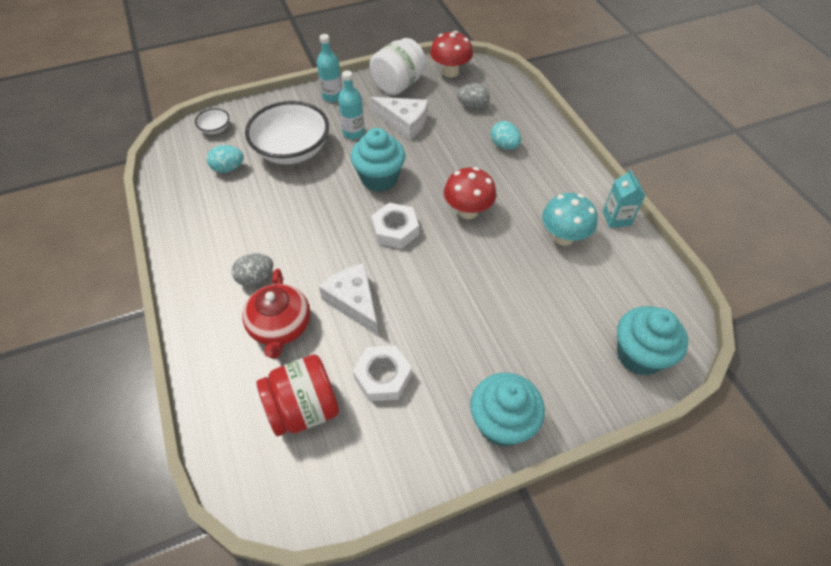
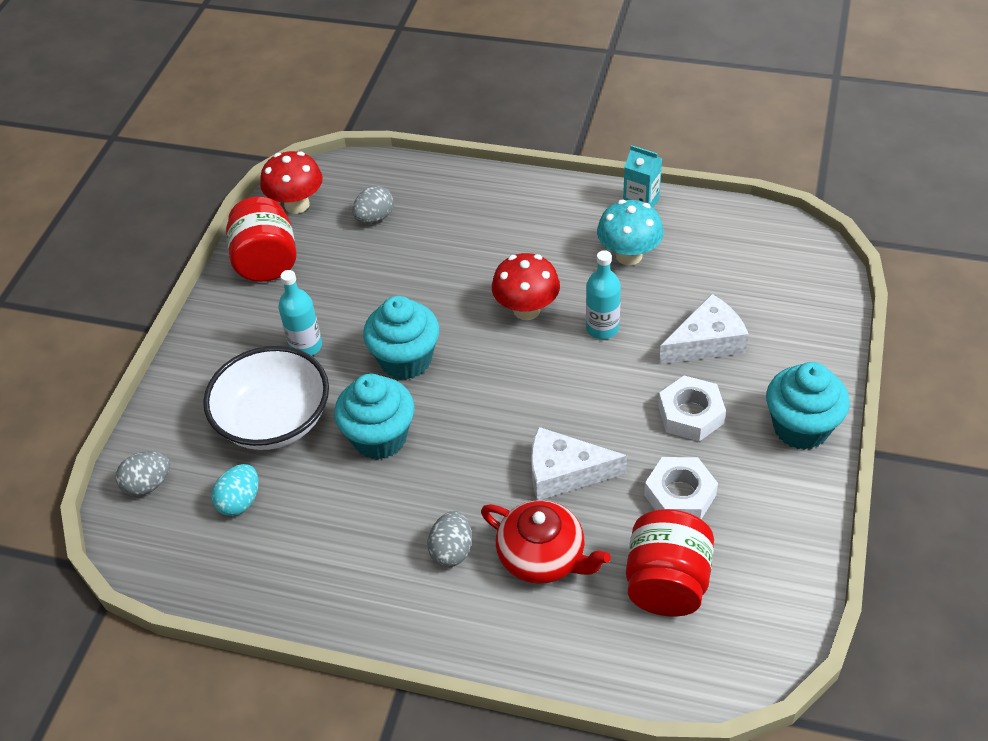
camera: 50 degrees left, 5 degrees down
(215, 129) = (148, 484): white bowl -> grey egg
(332, 96) = (218, 334): turquoise bottle -> turquoise bottle (602, 328)
(395, 230) = (496, 385): white nut -> white nut (690, 414)
(398, 84) = (266, 262): white jar -> red jar
(404, 122) = (337, 291): white cheese -> white cheese (706, 342)
(504, 146) = (462, 227): turquoise egg -> none
(639, 355) = (804, 286): turquoise cupcake -> turquoise cupcake (380, 437)

